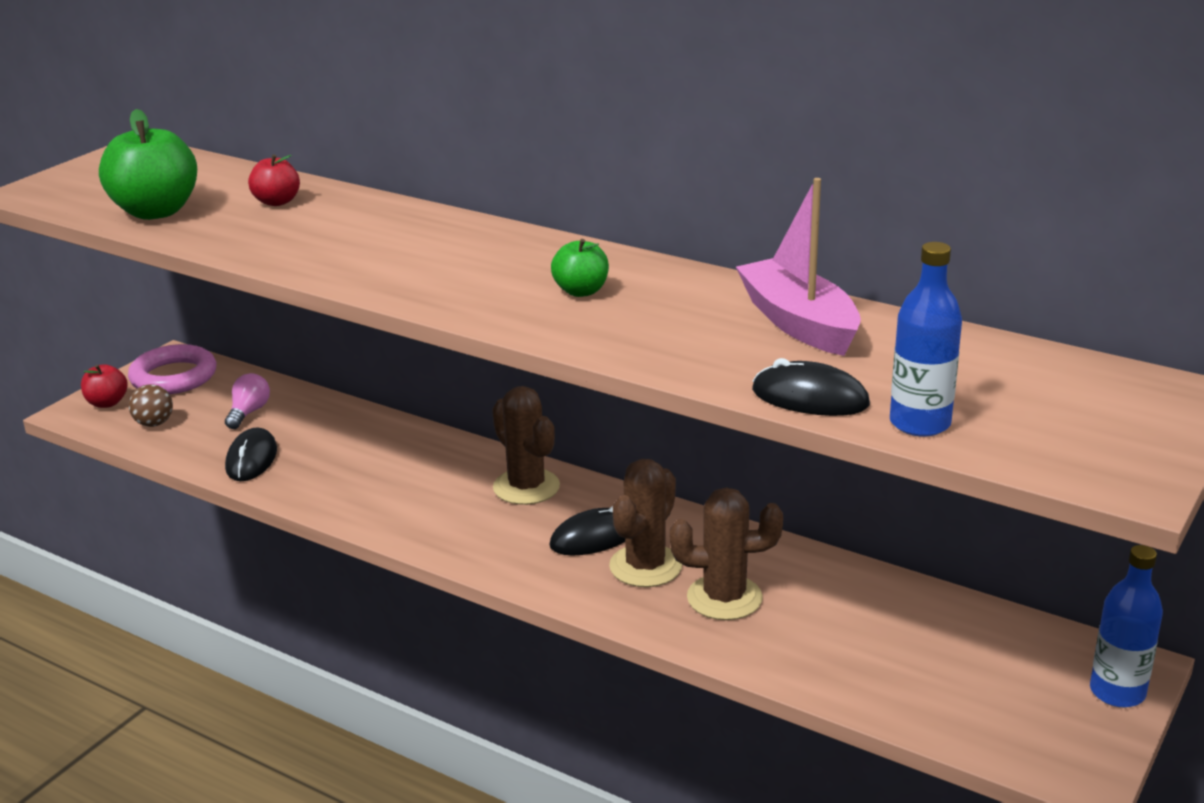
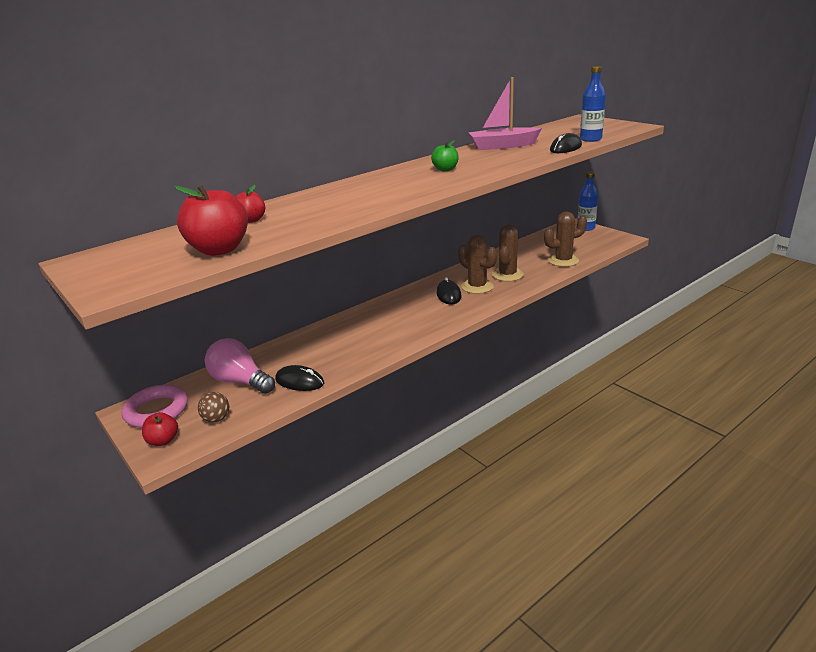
camera: 70 degrees left, 0 degrees up
(156, 212) = (219, 250): green apple -> red apple
(248, 412) = (240, 381): pink light bulb -> pink light bulb, size x1.79
(526, 487) = (395, 305): brown cactus -> brown cactus (563, 261)

